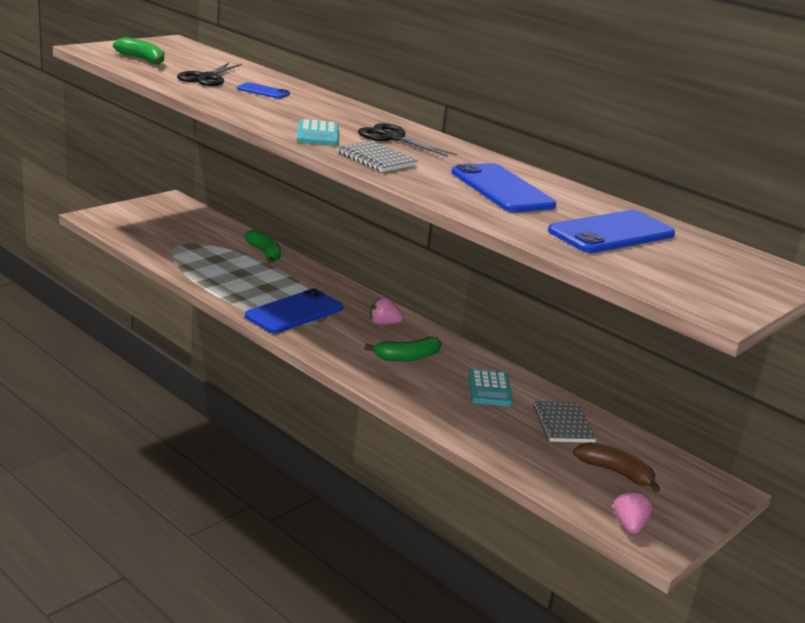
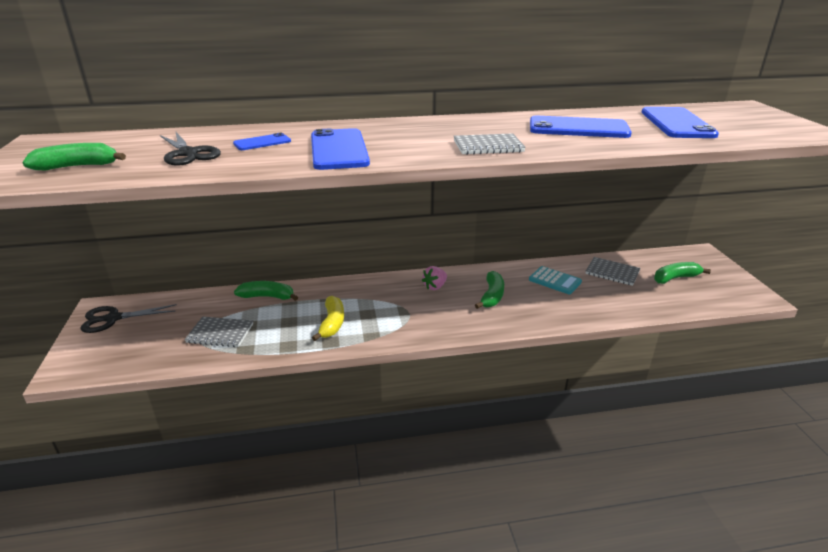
camera: 50 degrees left, 5 degrees up
(193, 251) = (220, 333): none -> grey notebook
(260, 291) = (332, 323): none -> yellow banana
(294, 312) = (383, 320): blue phone -> blue phone (338, 150)
(317, 134) = (407, 150): turquoise calculator -> none
(393, 138) = (439, 130): black scissors -> black scissors (113, 318)
(615, 472) = (675, 278): brown banana -> green banana
(629, 525) = (737, 297): pink strawberry -> none

